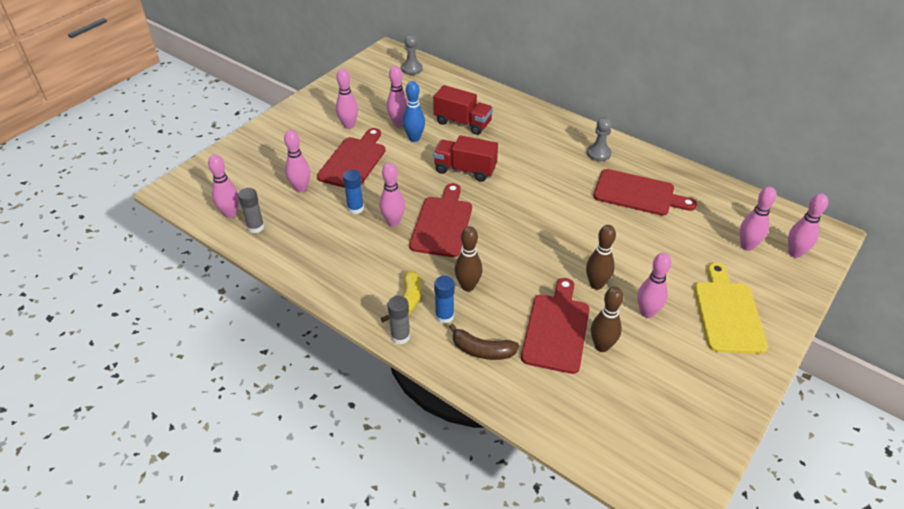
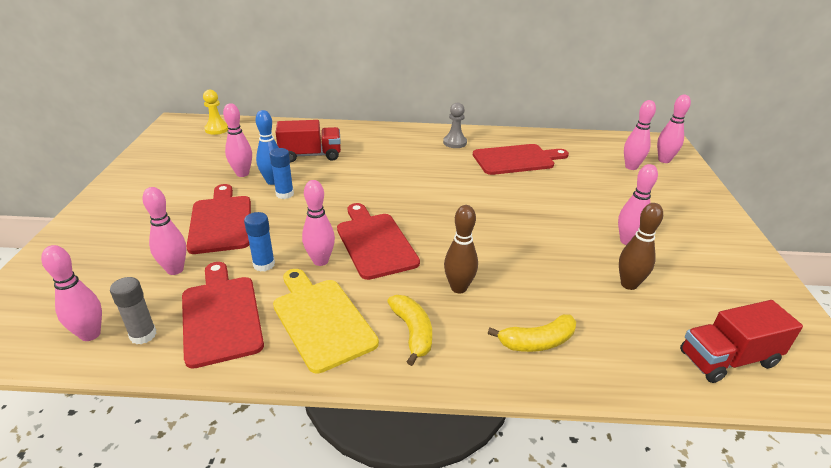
camera: 35 degrees left, 10 degrees down
(348, 125) = (186, 192): pink bowling pin -> none
(400, 336) = (441, 372): grey glue stick -> none
(412, 69) = (217, 129): grey pawn -> yellow pawn
(444, 316) = (466, 327): blue glue stick -> blue glue stick (284, 194)
(465, 170) = (351, 190): red truck -> red truck (728, 359)
(482, 350) = (537, 342): brown banana -> yellow banana
(556, 329) = (578, 288): red cutting board -> red cutting board (221, 316)
(596, 284) = (565, 237): brown bowling pin -> none
(728, 313) = (678, 216): yellow cutting board -> yellow cutting board (321, 320)

